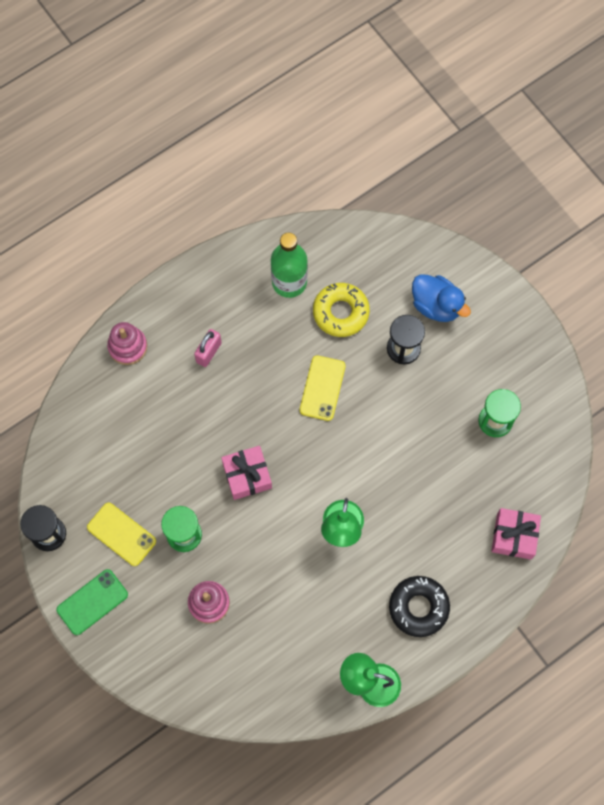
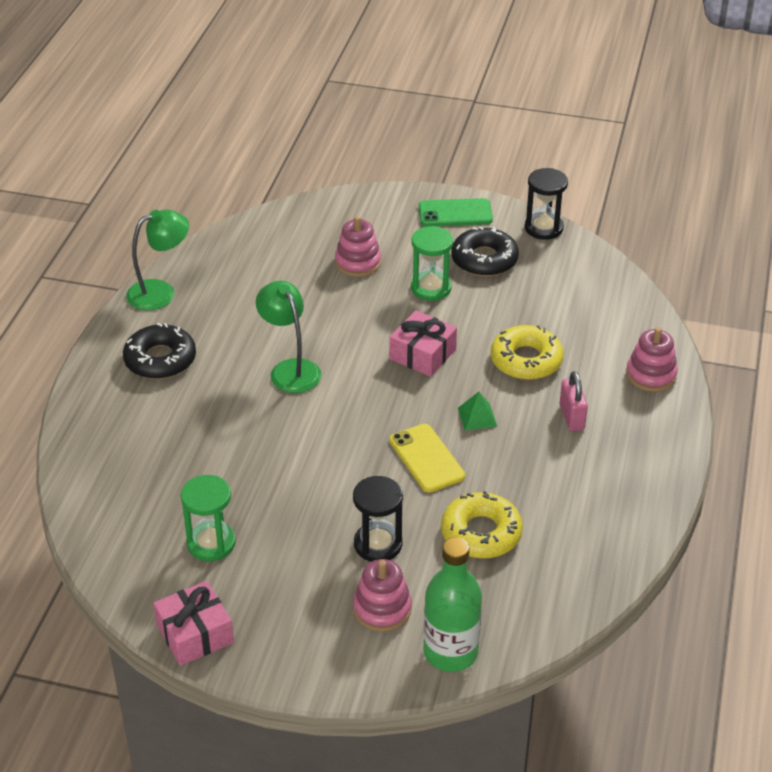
camera: 140 degrees right, 30 degrees down
(92, 602) = (455, 213): green phone -> green phone turned 75 degrees clockwise
(121, 534) = (484, 260): yellow phone -> black donut
(189, 418) = (526, 360): none -> yellow donut
(263, 396) = (477, 417): none -> green pyramid
(289, 282) = (567, 524): green bottle -> green bottle (450, 652)
(436, 305) = (382, 609): blue duck -> pink stacking toy
(514, 536) = (106, 461): pink gift -> pink gift (195, 634)

